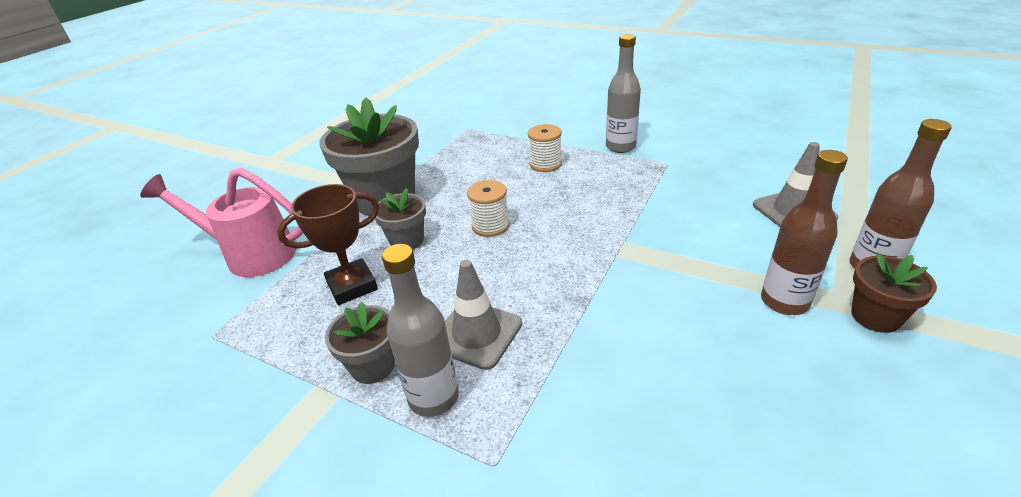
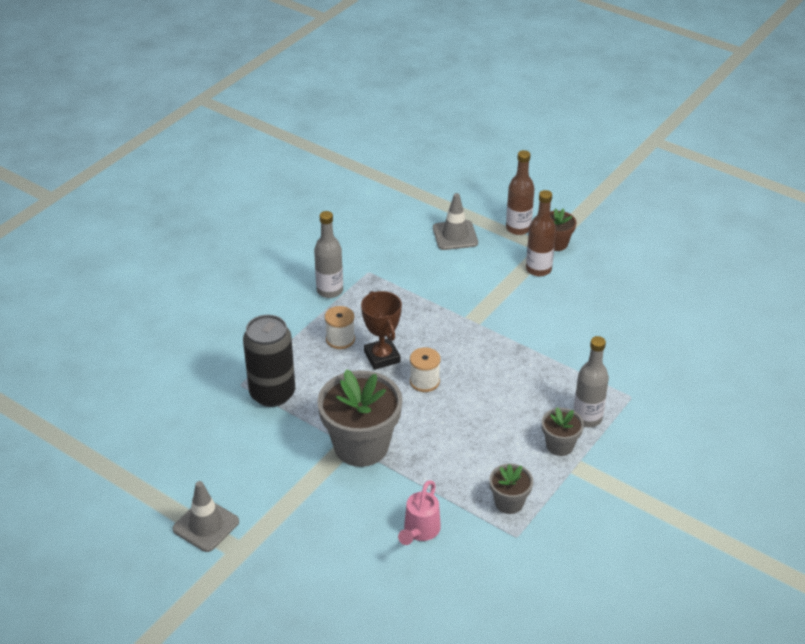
camera: 85 degrees left, 5 degrees up
(251, 254) = (420, 531): pink watering can -> pink watering can, size x0.64
(352, 286) = (479, 461): brown trophy -> brown trophy (382, 357)
(407, 241) = (430, 431): grey flower pot -> grey flower pot (509, 502)
(457, 144) = (272, 393): none -> black can
(476, 334) = (541, 397): grey traffic cone -> grey traffic cone (206, 525)

